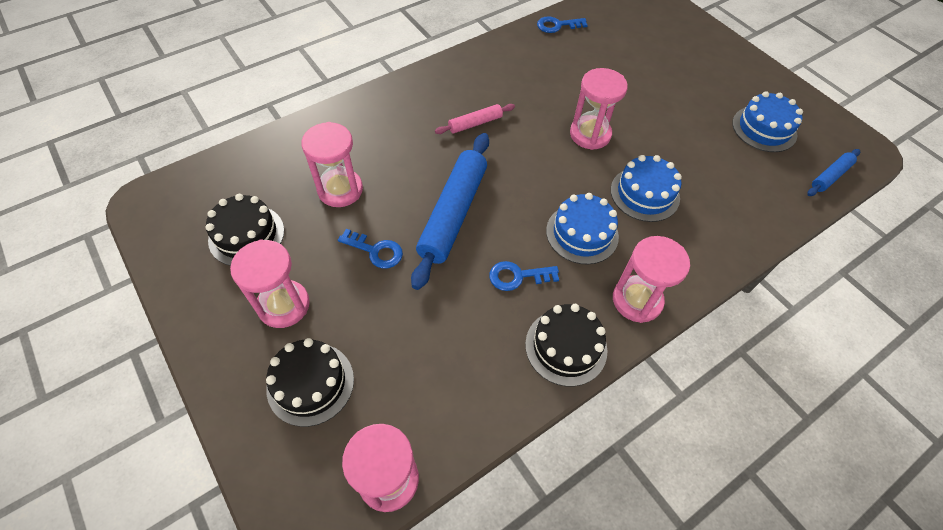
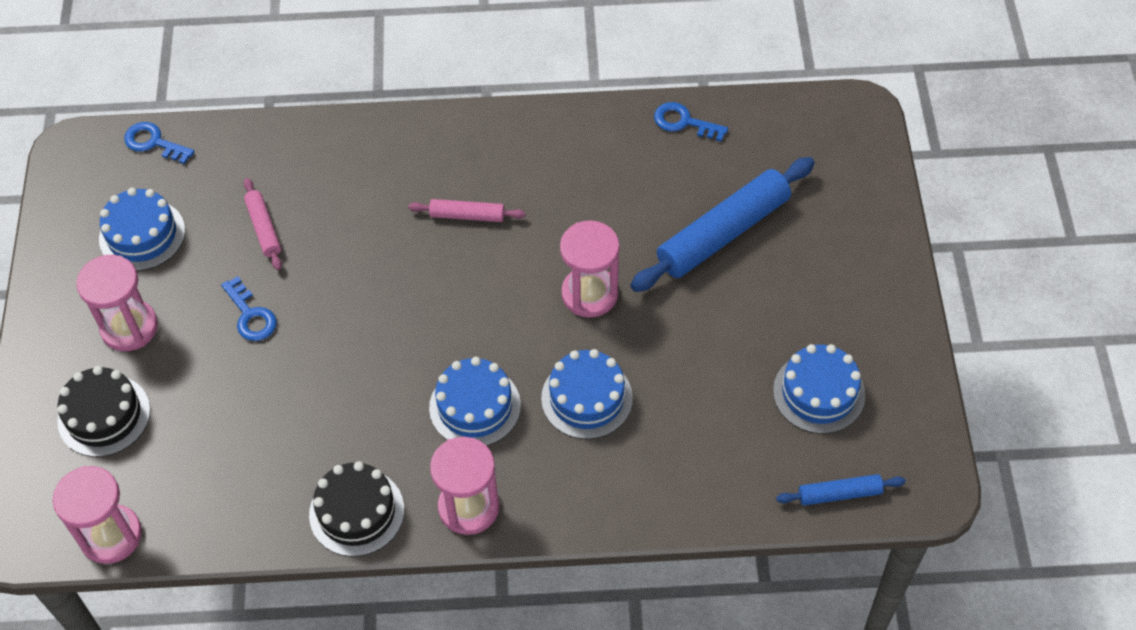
camera: 35 degrees right, 0 degrees up
(246, 235) = (142, 235): black cake -> blue cake
(340, 190) = (264, 228): pink hourglass -> pink rolling pin
(453, 214) = (358, 314): blue rolling pin -> blue rolling pin (723, 233)
(518, 276) = (369, 416): blue key -> blue key (154, 143)

